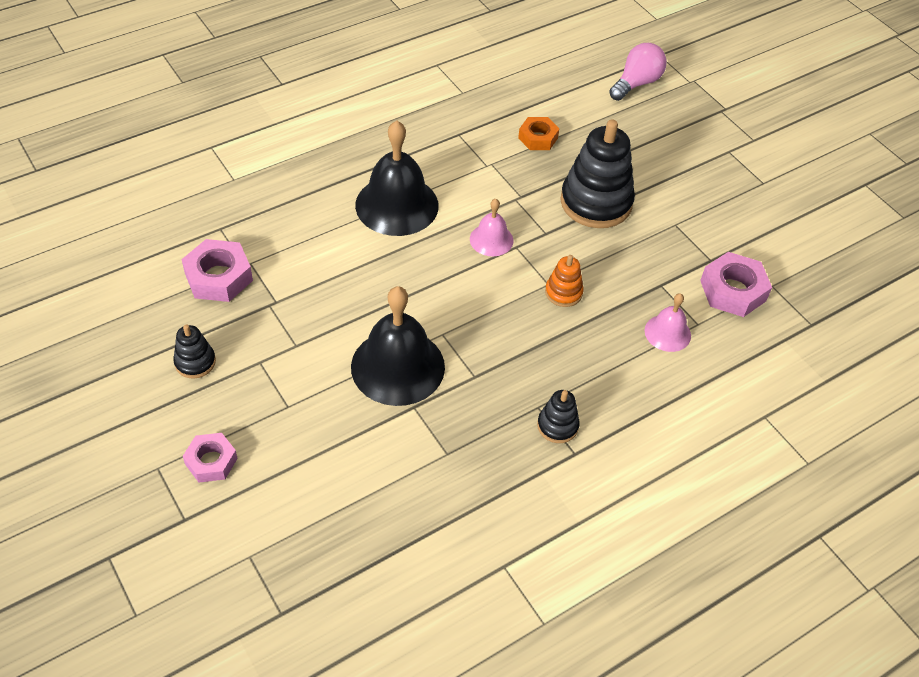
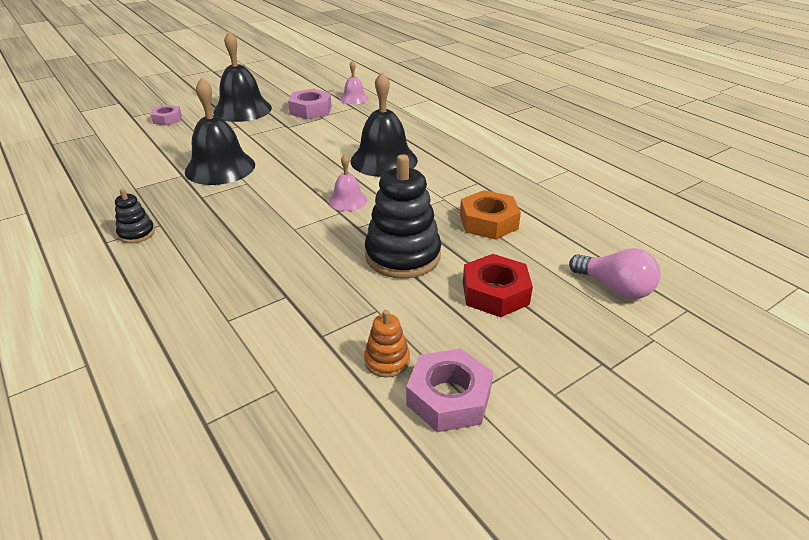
camera: 90 degrees right, 15 degrees down
(195, 362) = (242, 110): black stacking toy -> black bell
(538, 138) = (488, 222): orange nut -> orange nut, size x1.51
(563, 292) = (282, 236): orange stacking toy -> orange stacking toy (387, 361)
(647, 150) = (495, 293): none -> red nut
(667, 333) = (220, 298): pink bell -> pink bell (354, 98)
(733, 291) = (271, 351): pink nut -> pink nut (448, 397)

